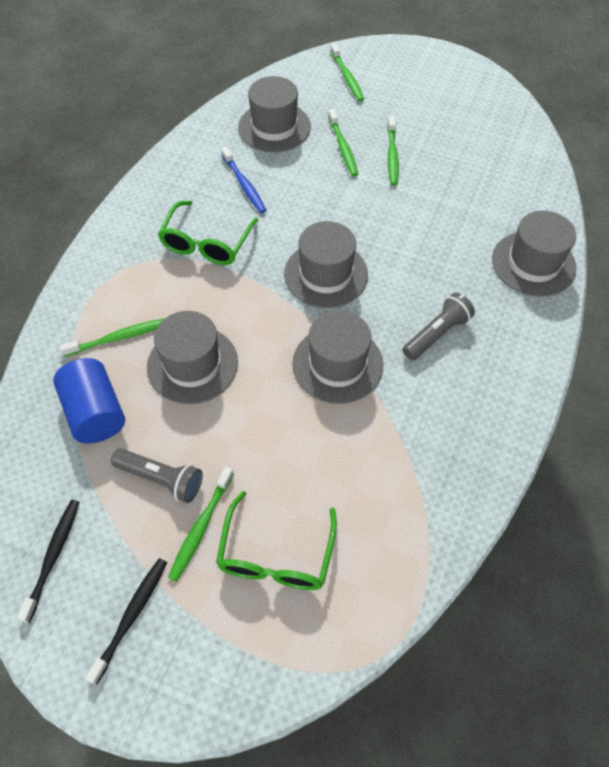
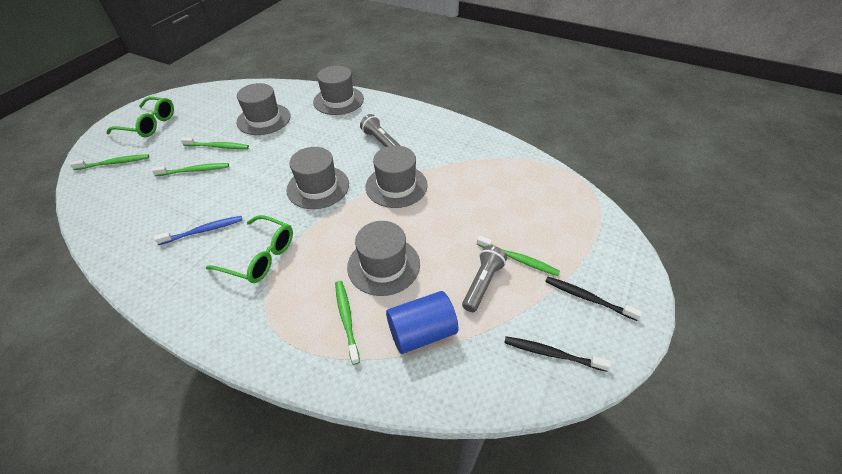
camera: 85 degrees left, 10 degrees down
(274, 127) = (144, 209): grey hat -> grey hat (264, 119)
(276, 555) = (534, 221): green glasses -> green glasses (149, 124)

